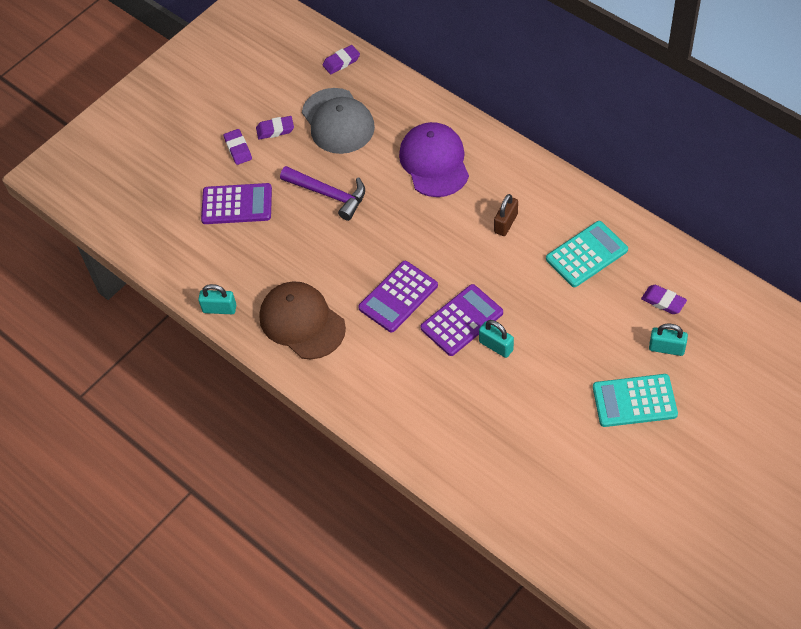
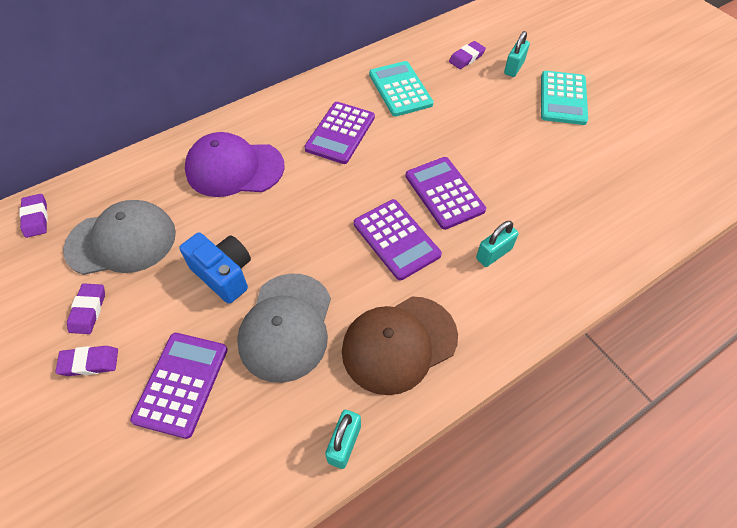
camera: 80 degrees left, 0 degrees up
(296, 248) = (286, 326): none -> grey cap
(328, 195) = (224, 274): purple hammer -> blue camera
(496, 346) = (482, 174): turquoise padlock -> turquoise padlock (494, 253)
(506, 223) = (340, 133): brown padlock -> purple calculator

